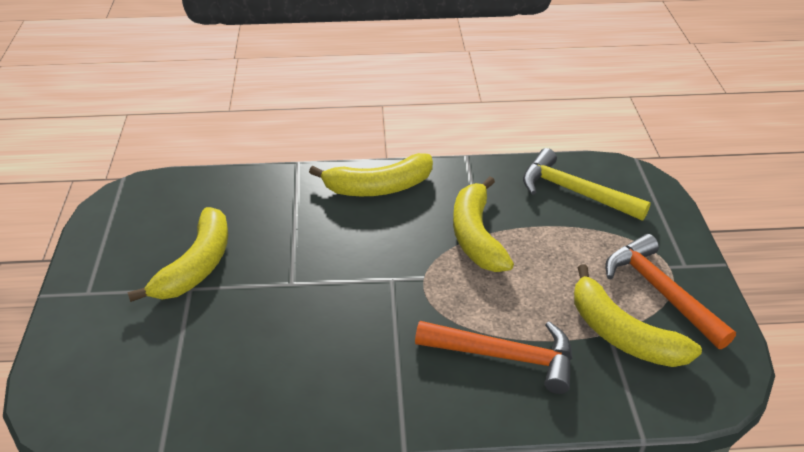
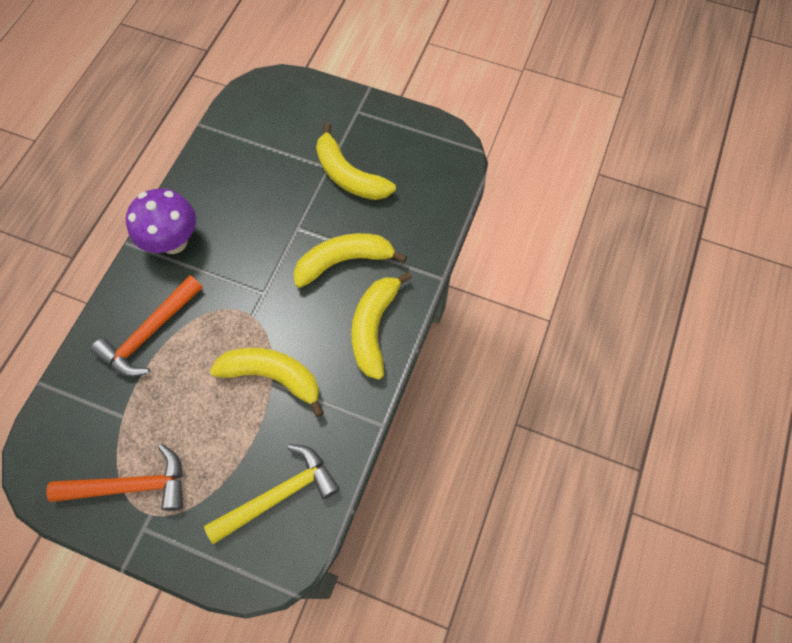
camera: 115 degrees right, 25 degrees up
(373, 394) = (173, 242): none -> purple mushroom
(622, 334) = (115, 426): yellow banana -> yellow banana (344, 261)

